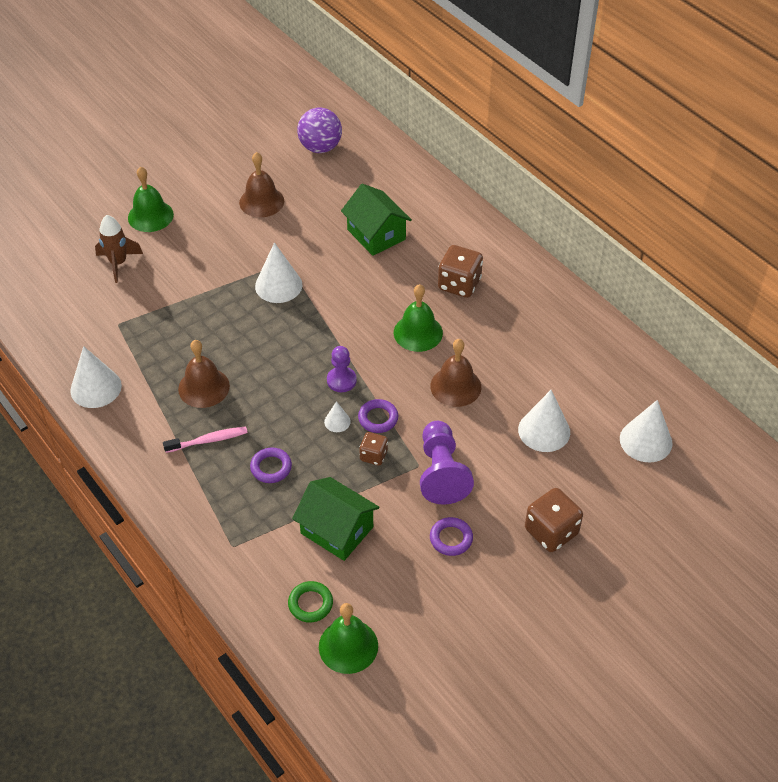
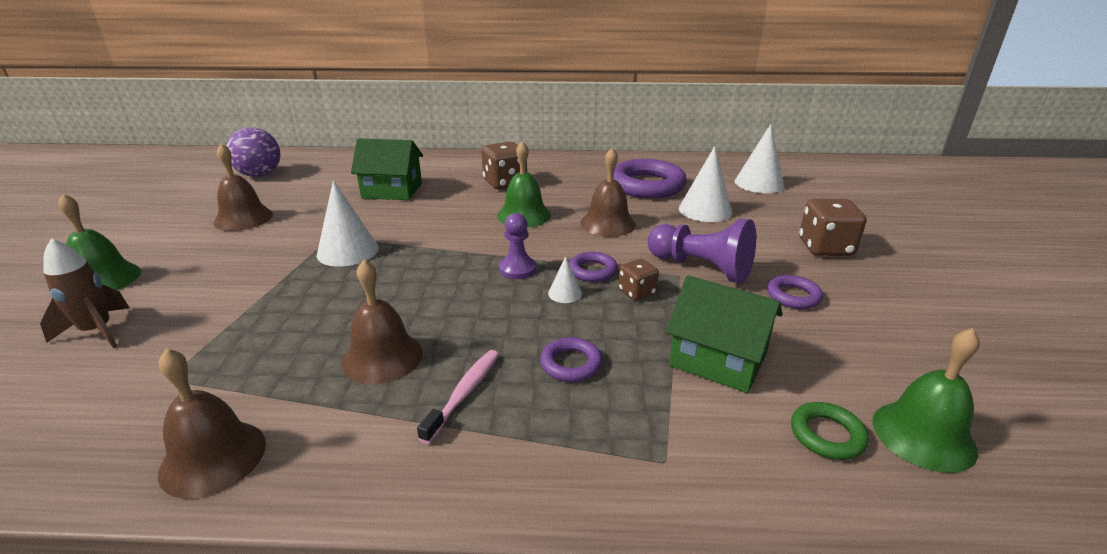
camera: 50 degrees left, 20 degrees down
(96, 388) = (213, 457): white cone -> brown bell
(337, 530) = (718, 359): green house -> green house turned 45 degrees clockwise
(554, 370) = (647, 185): none -> purple ring

